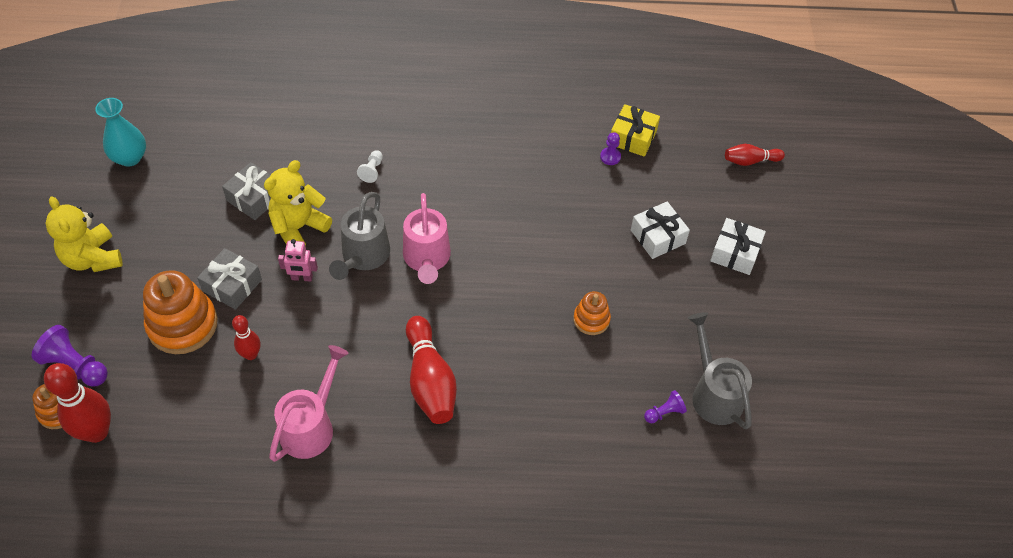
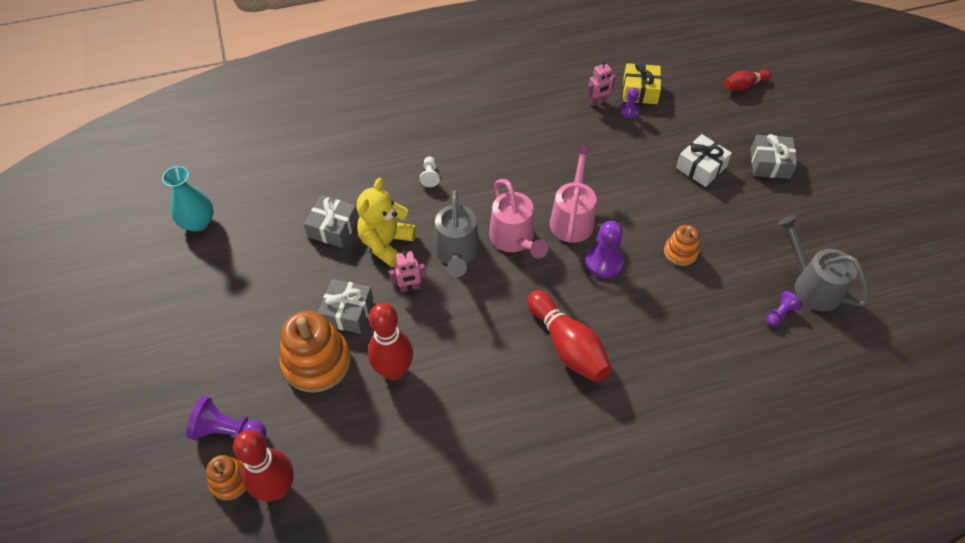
camera: 15 degrees left, 0 degrees up
(93, 258) = (202, 325): yellow teddy bear -> none
(251, 354) = (394, 370): red bowling pin -> red bowling pin, size x1.76
(311, 425) = (480, 419): pink watering can -> pink watering can (572, 217)
(507, 307) = (604, 262): none -> purple pawn
(581, 138) = (597, 102): none -> pink robot
(735, 253) = (770, 163): white gift -> grey gift

